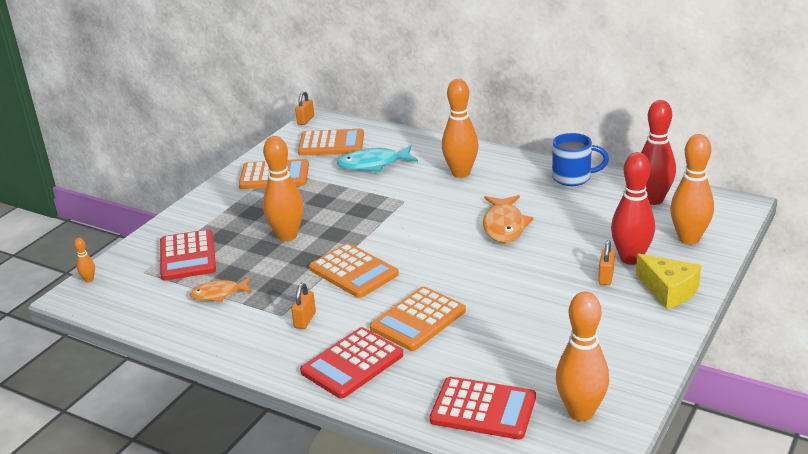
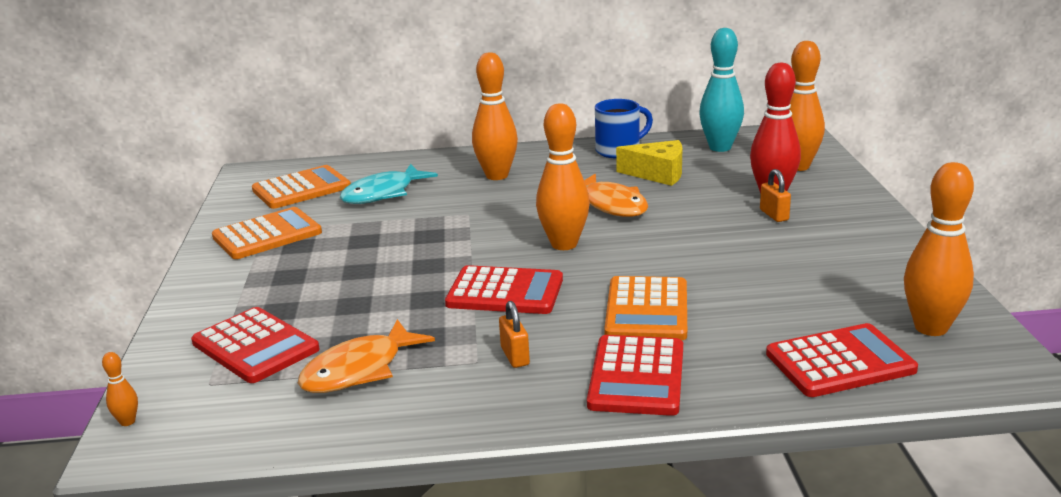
camera: 35 degrees left, 5 degrees down
(219, 294) = (359, 370): orange fish -> orange fish, size x1.55
(287, 236) = (369, 285): orange bowling pin -> orange bowling pin (564, 244)
(305, 120) = (235, 176): orange padlock -> none
(353, 271) = (505, 292): orange calculator -> red calculator
(653, 200) = (720, 147): red bowling pin -> turquoise bowling pin
(668, 290) = (844, 208): yellow cheese -> yellow cheese (658, 174)

